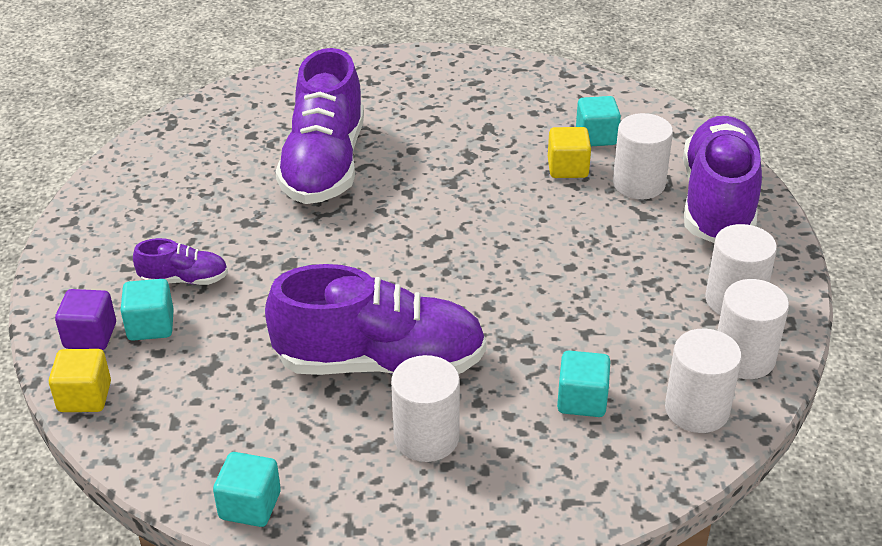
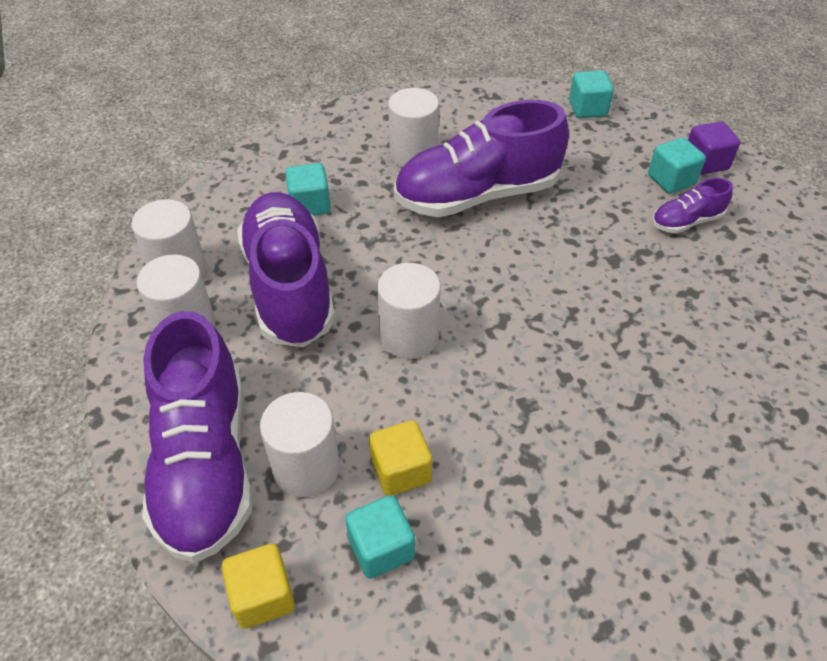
camera: 160 degrees right, 10 degrees up
(85, 397) = (661, 126): yellow cube -> yellow cube (263, 596)
(250, 505) = (500, 96): turquoise cube -> turquoise cube (587, 109)
(324, 165) = (681, 389): purple shoe -> purple shoe (289, 287)
(697, 410) = (218, 218): white cylinder -> white cylinder (409, 336)

